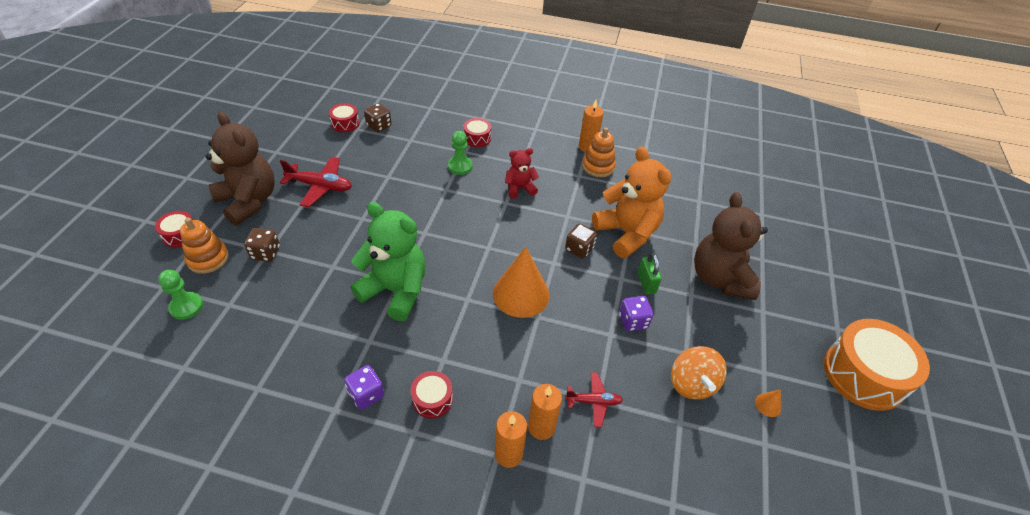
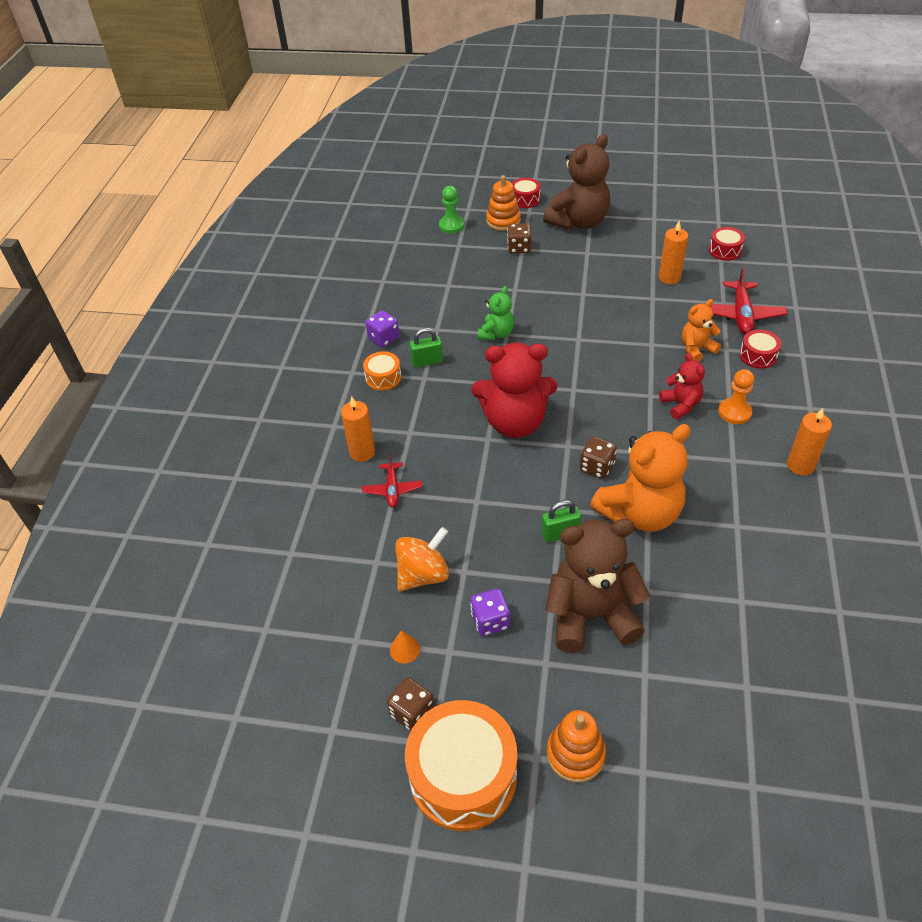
camera: 90 degrees right, 0 degrees up
(320, 186) = (617, 257): red plane -> red plane (741, 315)
(379, 126) = (735, 275): brown dice -> brown dice (412, 712)
(395, 291) = (496, 334): green teddy bear -> green teddy bear, size x0.52
(419, 355) = (427, 362): none -> green padlock
(432, 399) = (383, 377): red drum -> orange drum
(460, 166) = (696, 349): green pawn -> orange teddy bear
(508, 454) = (335, 432): orange candle -> orange candle (669, 278)
(521, 294) = (515, 422): orange cone -> red teddy bear
(533, 163) = (734, 412): none -> orange pawn
(598, 167) = (761, 479): orange stacking toy -> orange stacking toy (575, 754)
(633, 321) = (499, 521): purple dice -> purple dice (490, 621)
(692, 384) = (423, 574): orange spinning top -> orange spinning top turned 150 degrees clockwise

